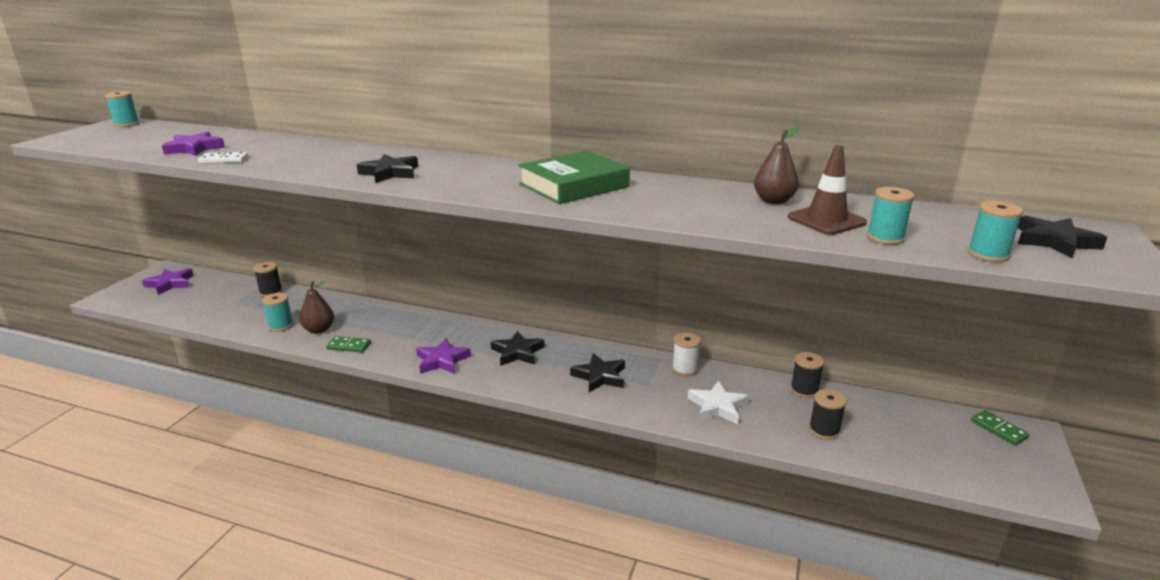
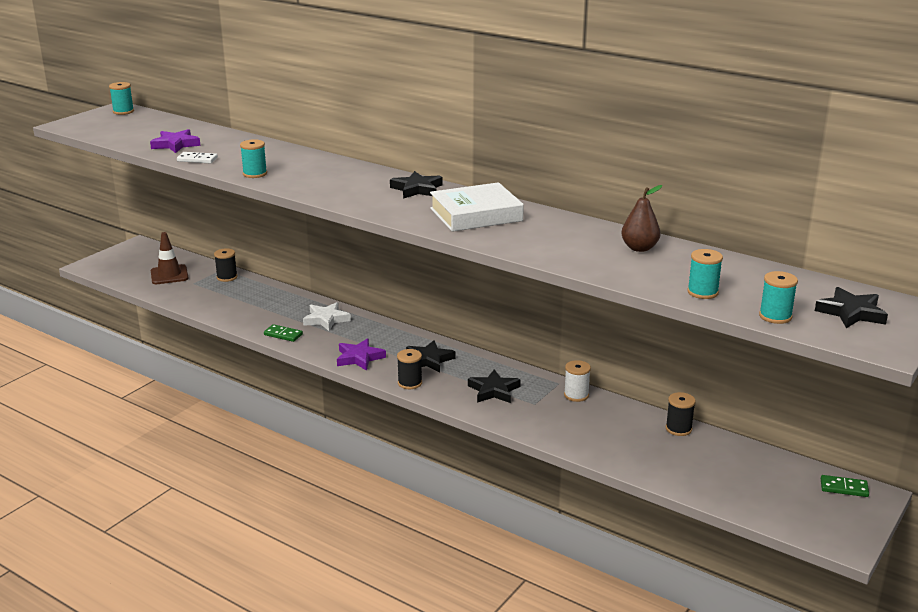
camera: 15 degrees right, 0 degrees up
(170, 284) = (142, 259): purple star -> none
(281, 326) = (229, 309): turquoise spool -> turquoise spool (255, 174)
(319, 330) = (261, 317): brown pear -> none
(390, 173) = (327, 186): black star -> black star (417, 189)
(574, 185) = (476, 215): green book -> white book
(717, 406) = (587, 430): white star -> white star (326, 319)
(824, 430) = (673, 463): black spool -> black spool (410, 383)
(826, 220) = (668, 271): brown traffic cone -> brown traffic cone (169, 275)
(999, 429) = (844, 488): green domino -> green domino turned 60 degrees counterclockwise

